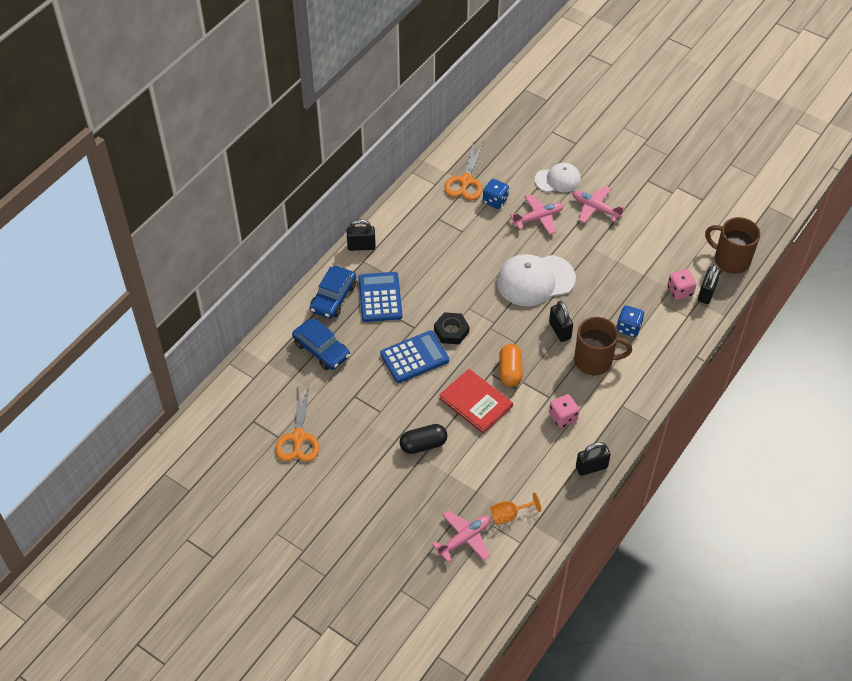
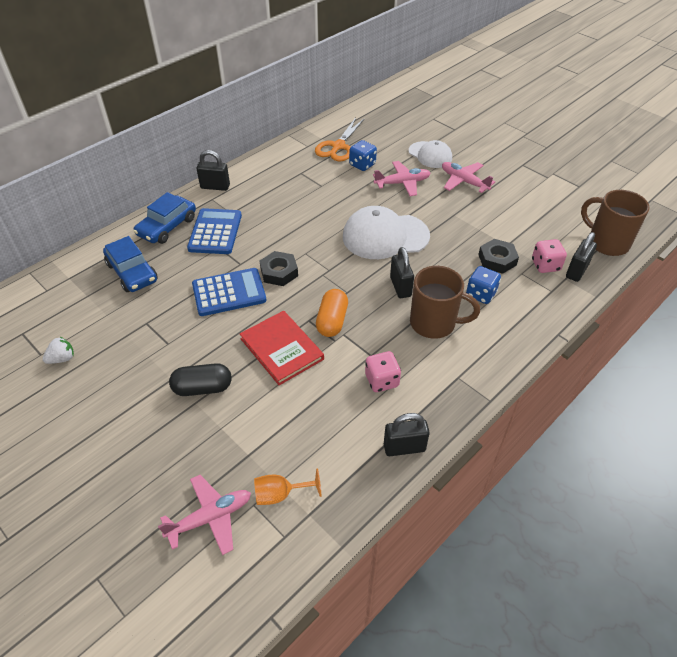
camera: 10 degrees right, 5 degrees down
(298, 437) = (62, 358): orange scissors -> white strawberry
(558, 180) = (430, 155): white cap -> white cap turned 45 degrees clockwise
(638, 291) = (497, 260): none -> black nut

